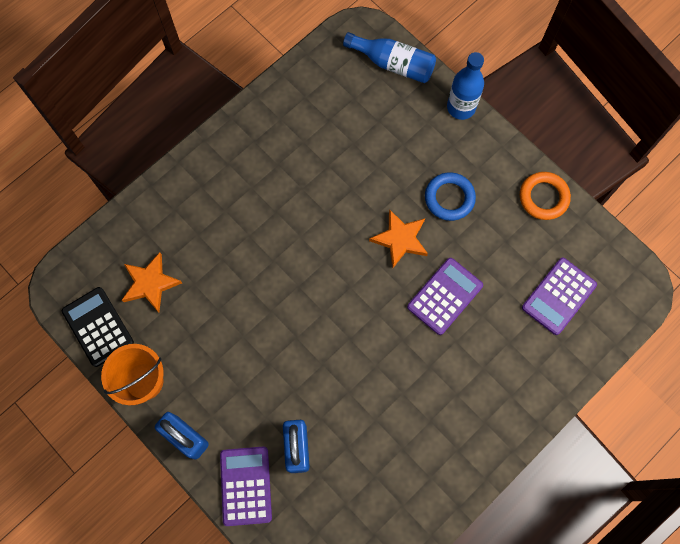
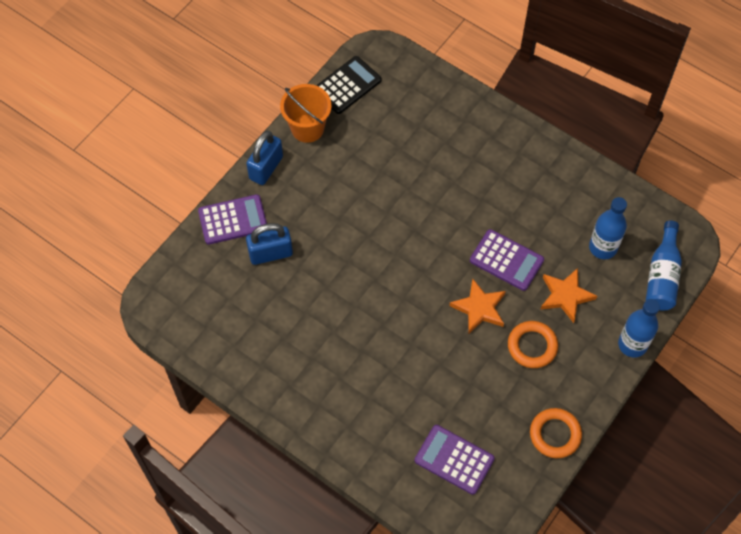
camera: 80 degrees right, 10 degrees down
(150, 283) = (393, 115): orange star -> orange star (565, 296)
(353, 109) = (603, 247): none -> blue bottle
(445, 296) = (432, 355): purple calculator -> purple calculator (506, 260)
(449, 198) = (532, 346): blue ring -> orange ring

